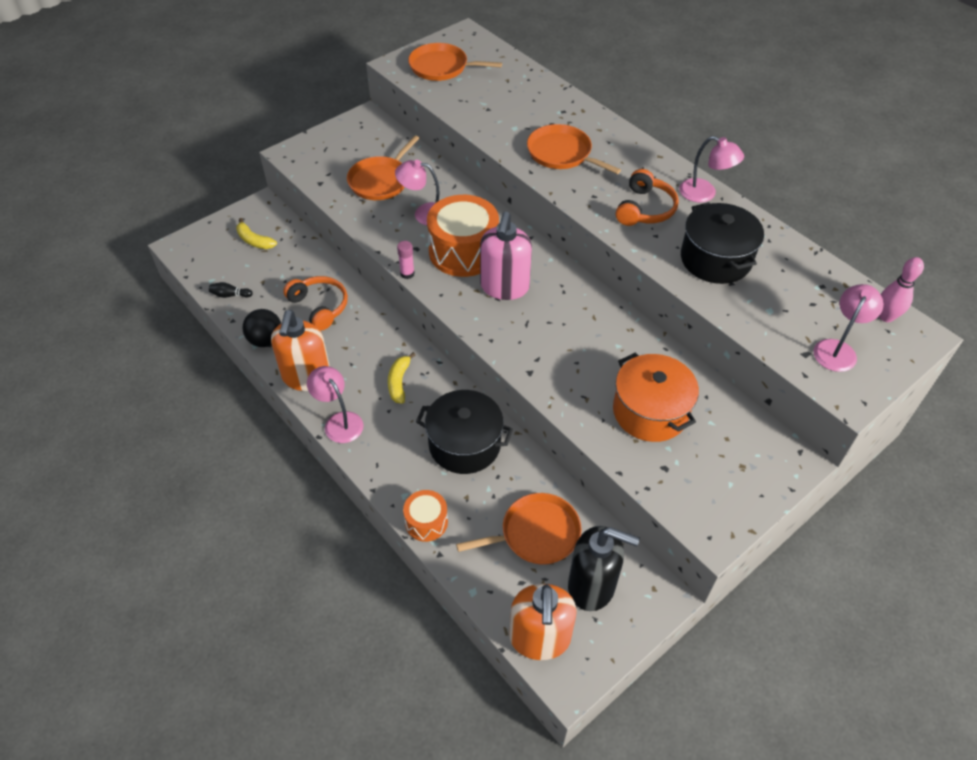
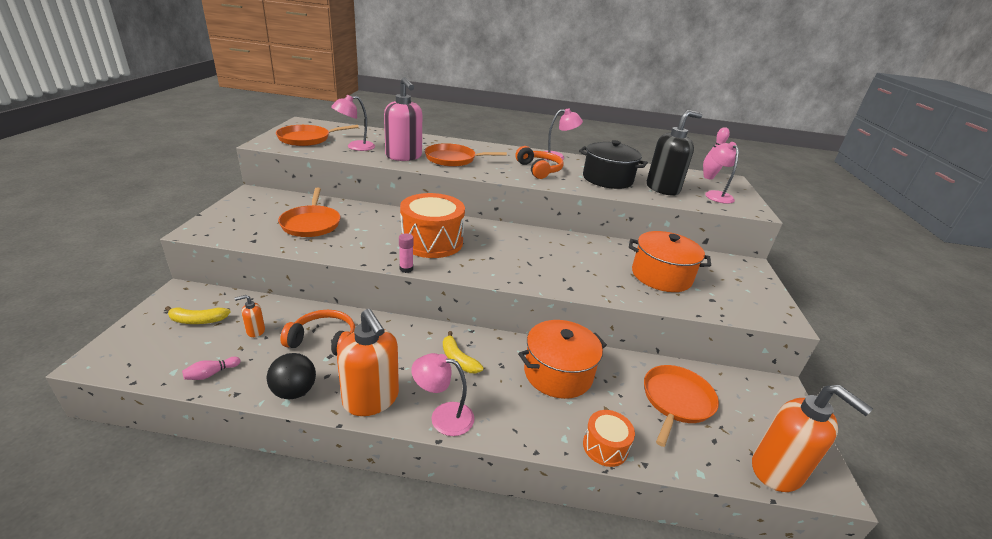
camera: 45 degrees left, 20 degrees down
(230, 295) = (211, 374): black bowling pin -> pink bowling pin
(282, 271) = (255, 331): none -> orange soap dispenser
(424, 213) = (372, 231): pink lamp -> pink lamp (355, 147)
(464, 444) = (558, 373): black pot -> orange pot
(504, 287) = (487, 250): pink soap dispenser -> pink soap dispenser (404, 156)
(592, 586) = (747, 410): black soap dispenser -> black soap dispenser (662, 189)

